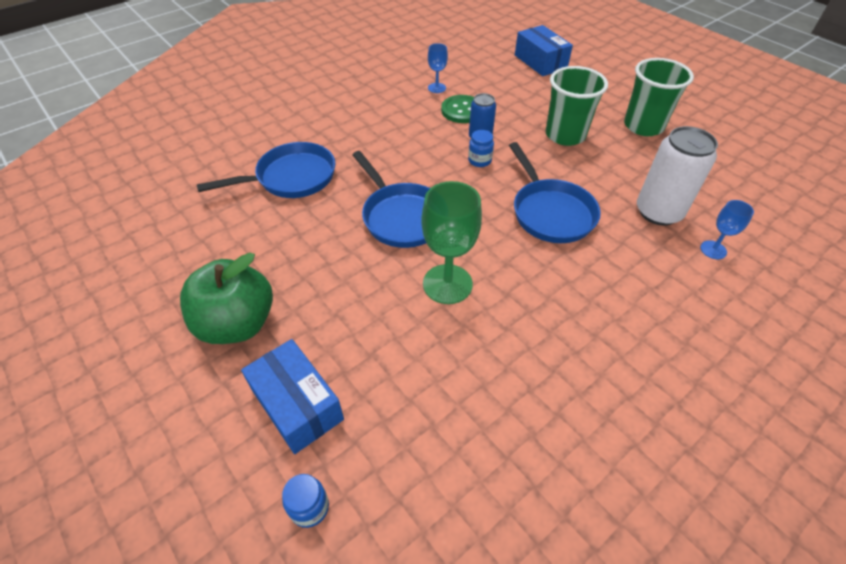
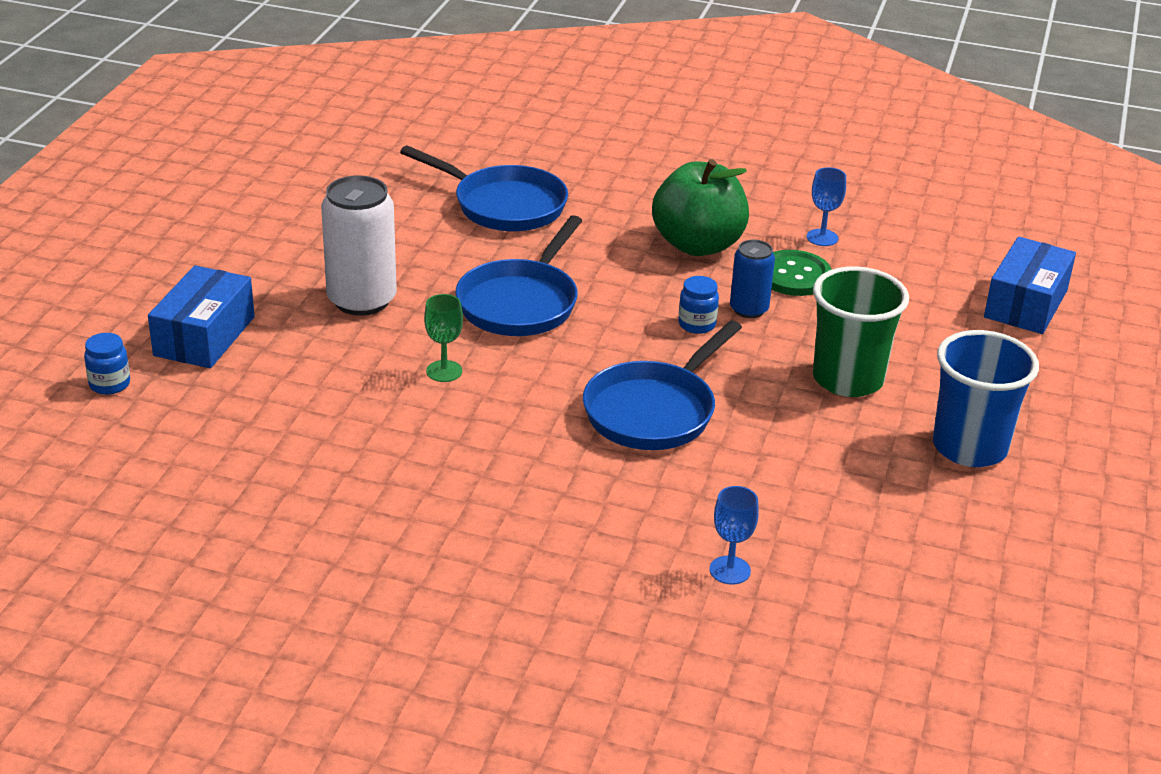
camera: 55 degrees right, 15 degrees down
(237, 324) = (265, 264): green apple -> green apple (698, 245)
(447, 284) = (444, 371): green goblet -> green goblet, size x0.53
(643, 126) = (969, 447): green cup -> blue cup
(658, 212) = (760, 504): white can -> white can (361, 300)

